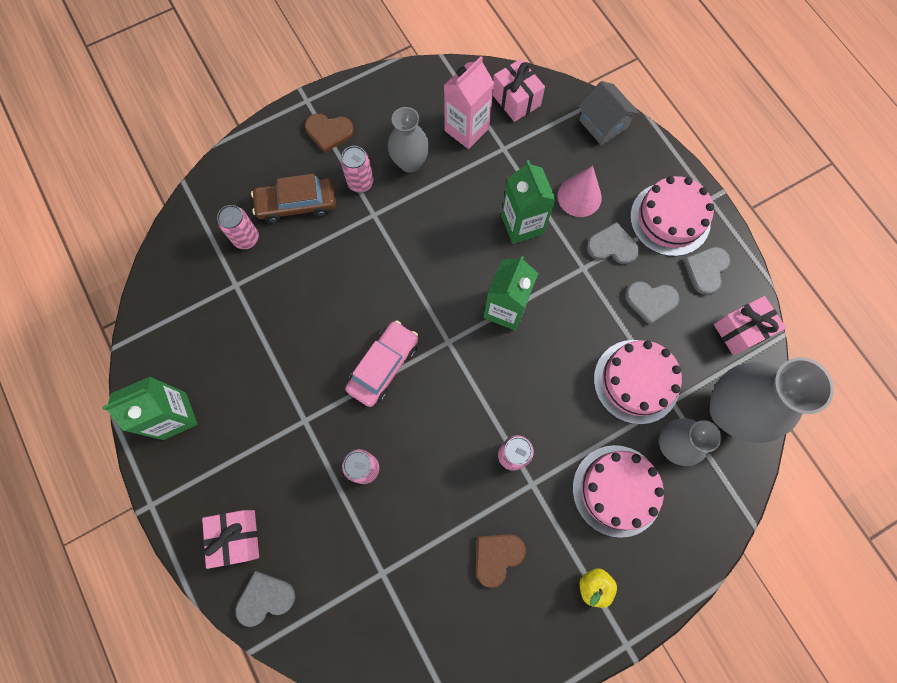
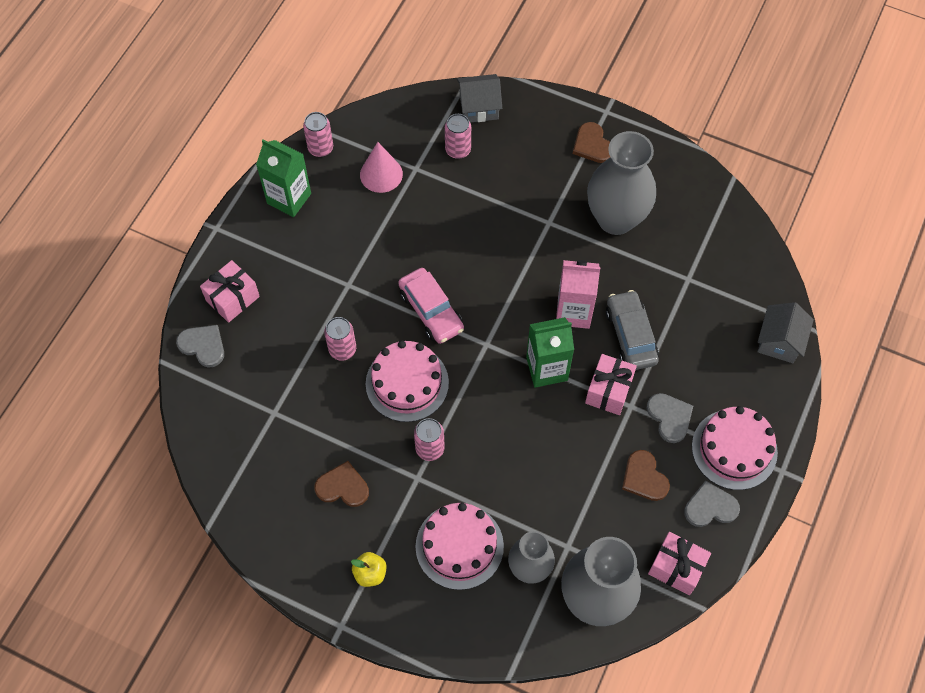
camera: 55 degrees right, 10 degrees down
(219, 193) = (479, 107): none -> grey house
(297, 204) = (513, 164): brown car -> none
(360, 182) = (568, 195): pink can -> pink can (320, 148)
(383, 366) = (431, 311): pink car -> pink car turned 60 degrees clockwise
(410, 162) = (615, 219): grey vase -> grey vase, size x1.67
(466, 129) = (681, 240): pink carton -> pink carton (573, 312)
(516, 100) = (742, 260): pink gift -> pink gift (608, 391)
(522, 224) = (631, 335): green carton -> grey car
(579, 196) = (693, 364): pink cone -> pink cone (381, 174)
(636, 381) = (563, 507): pink cake -> pink cake (407, 383)
(650, 301) = (644, 477): grey heart -> brown heart

